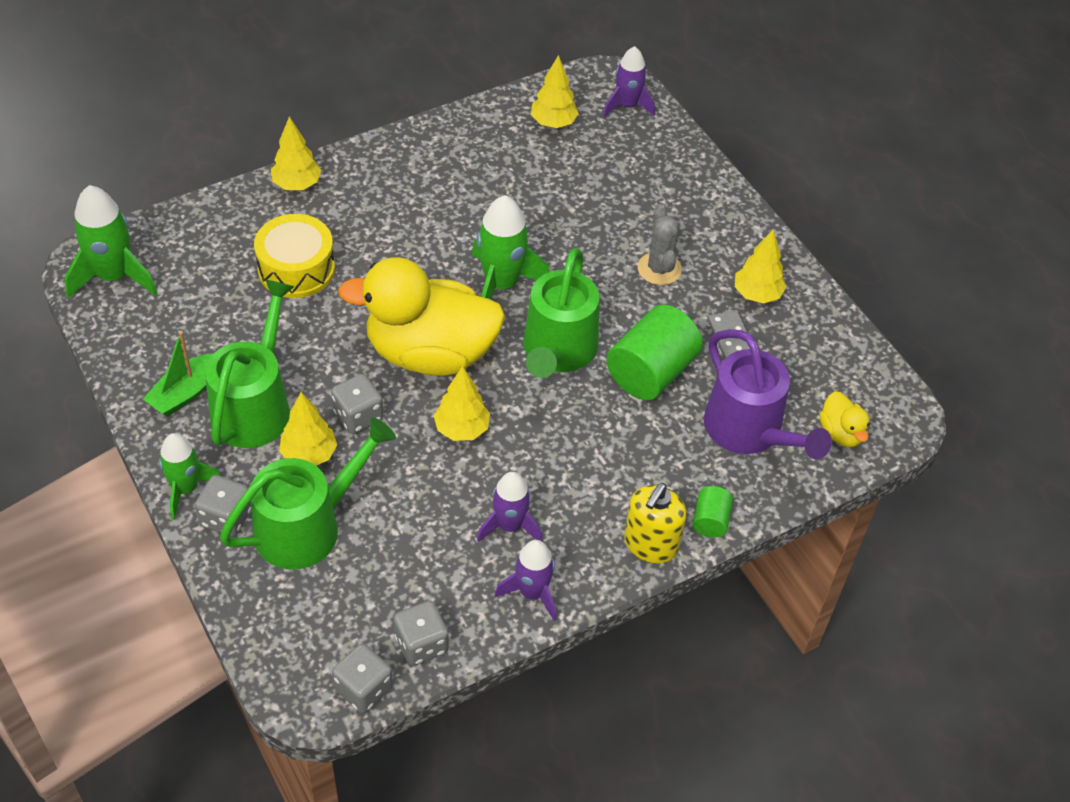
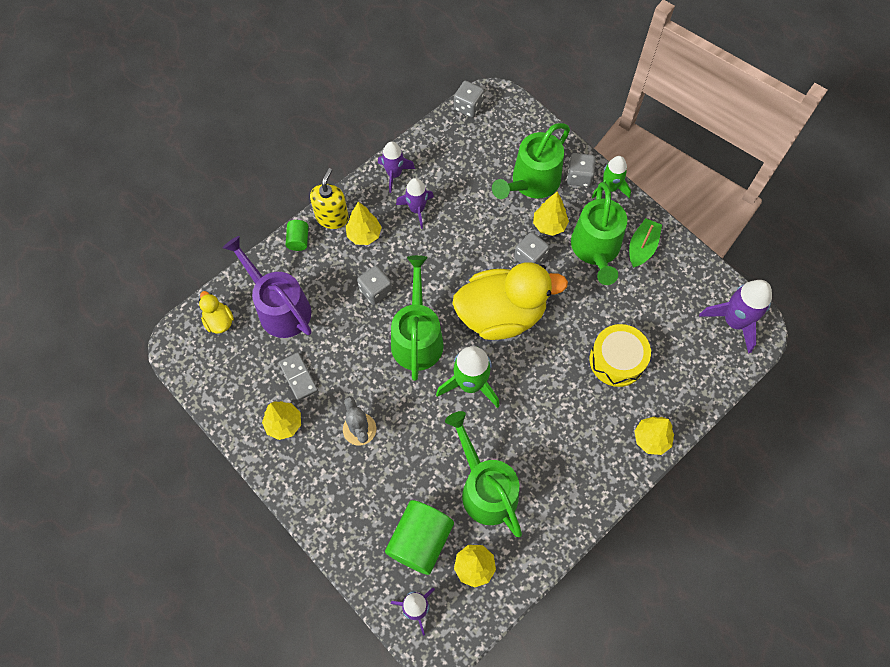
camera: 170 degrees right, 15 degrees up
(114, 276) = (734, 321): green rocket -> purple rocket
(421, 644) = (446, 134): grey dice -> grey dice (376, 291)
(462, 429) = (463, 264): yellow tree -> yellow tree (364, 235)
(518, 182) = (485, 489): none -> green watering can
(651, 372) = (351, 337): green cylinder -> green cylinder (420, 541)

